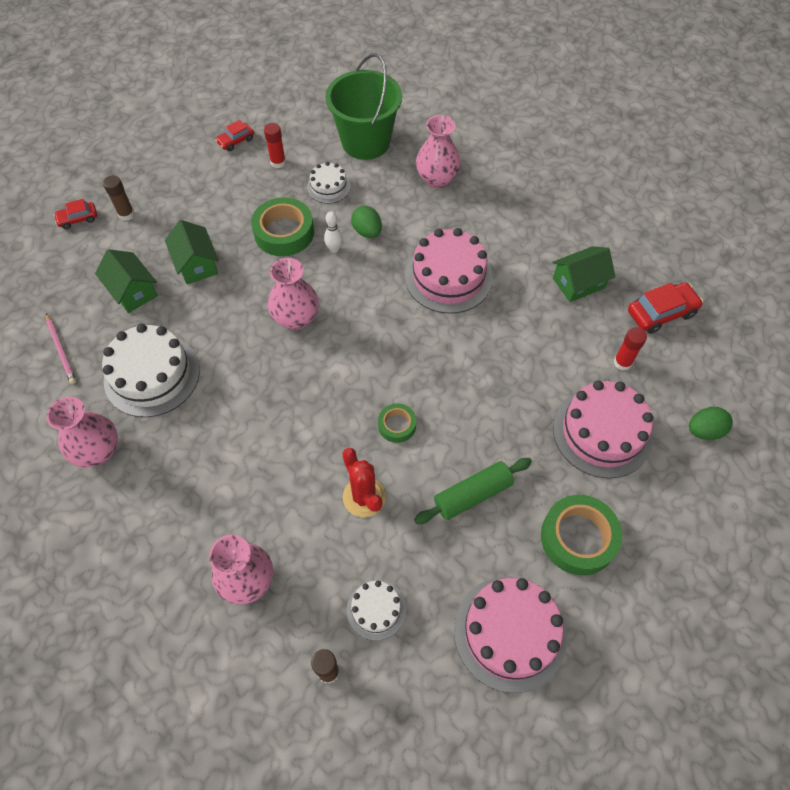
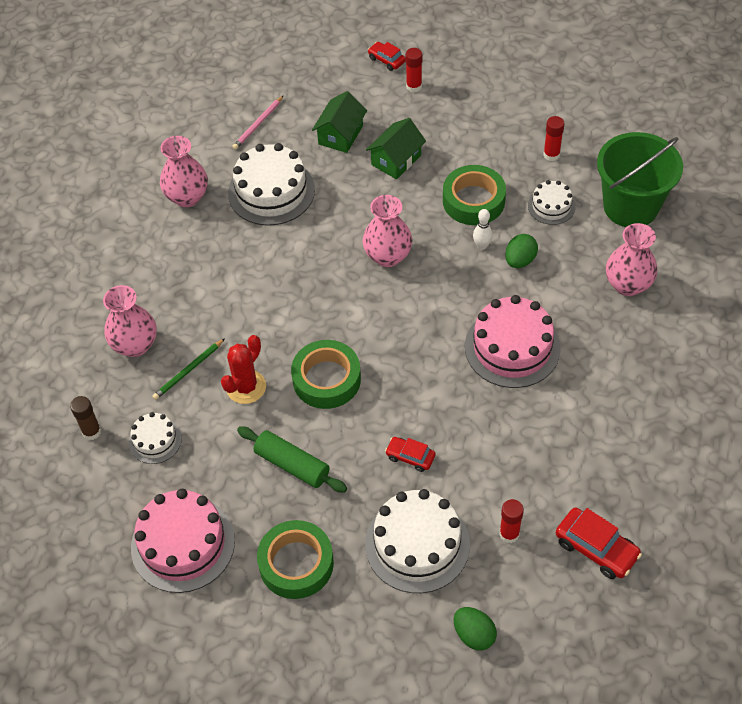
camera: 65 degrees right, 5 degrees down
(126, 214) = (414, 86): brown glue stick -> red glue stick
(236, 141) = (553, 112): red car -> red car (410, 457)
(312, 542) = (188, 371): none -> green pencil
(397, 425) = (326, 379): green tape -> green tape, size x1.83
(578, 283) = (582, 459): green house -> none
(602, 432) = (417, 544): pink cake -> white cake

